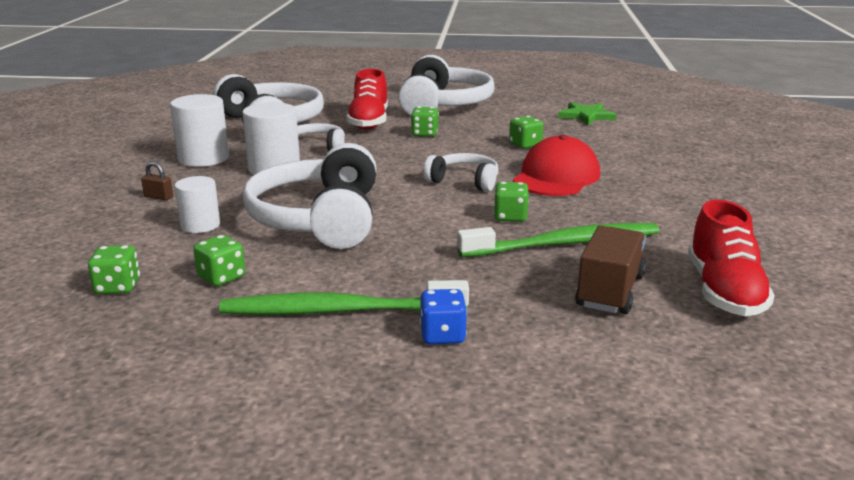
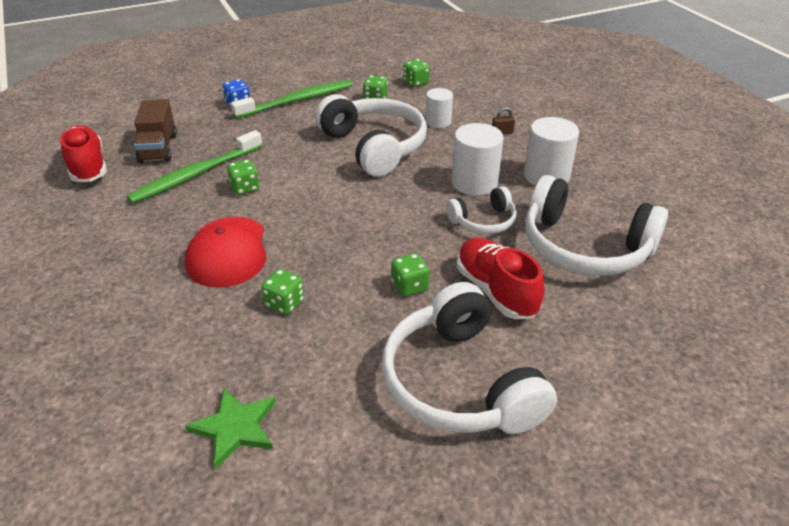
camera: 150 degrees right, 15 degrees up
(464, 181) = (307, 218): white headphones -> none

